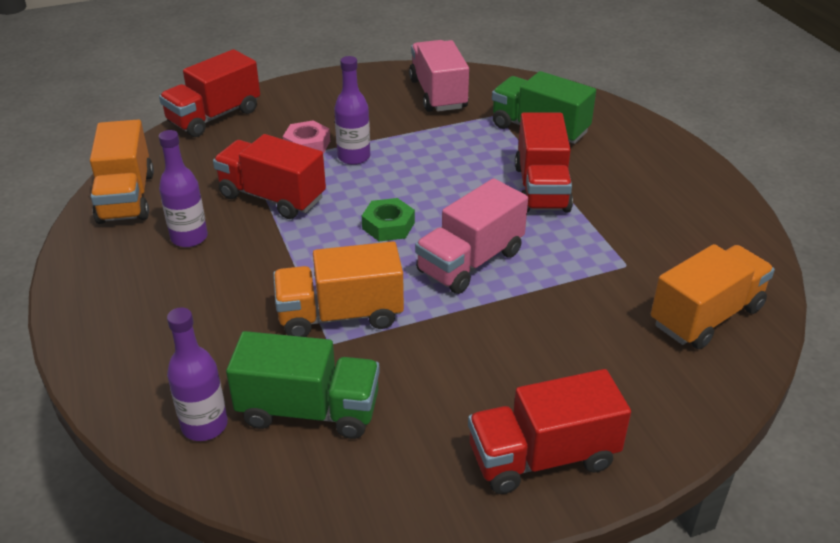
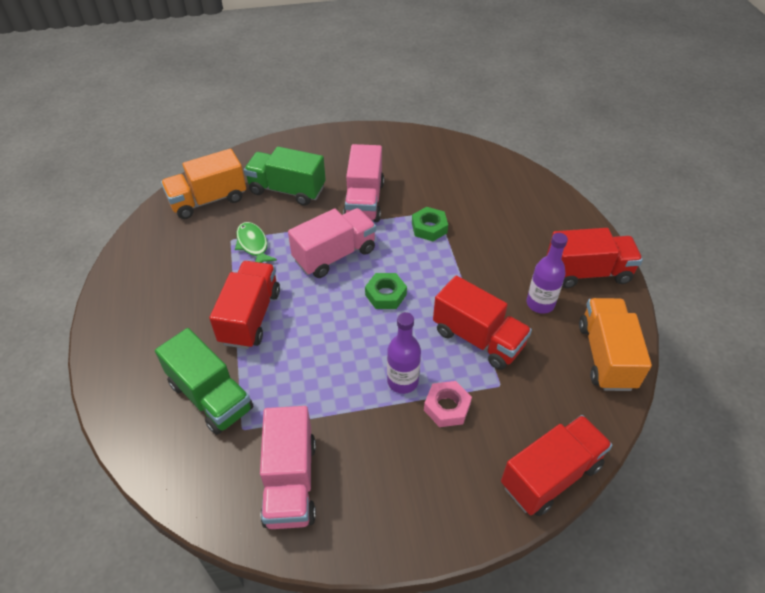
camera: 170 degrees left, 10 degrees up
(204, 425) = (504, 178): purple bottle -> none
(309, 410) = (450, 178): green truck -> green truck (287, 190)
(340, 315) = (429, 228): orange truck -> green nut
(454, 346) = (364, 201): none -> pink truck
(542, 457) = (339, 147): red truck -> red truck (587, 272)
(590, 262) = (253, 245): none -> green fish

